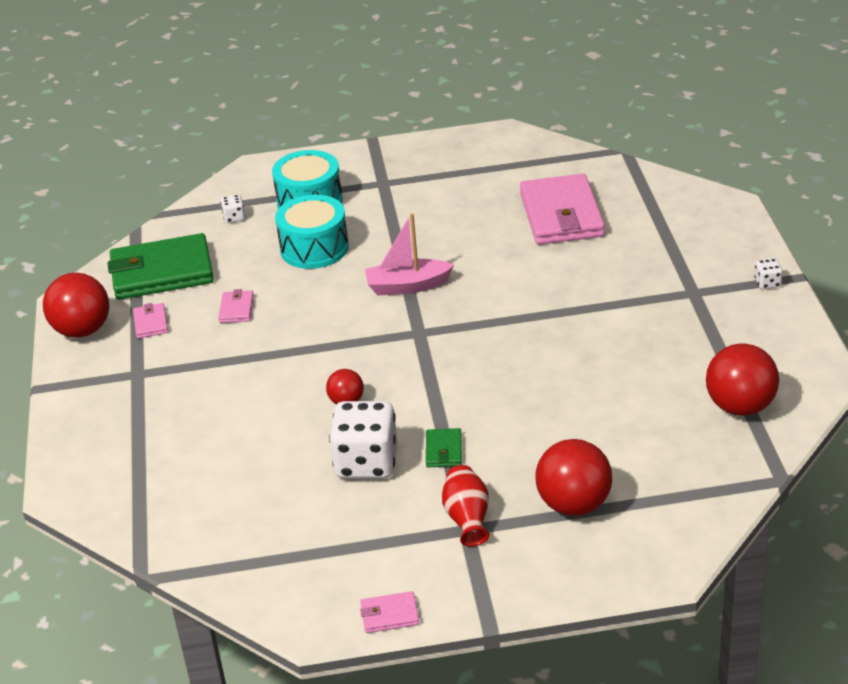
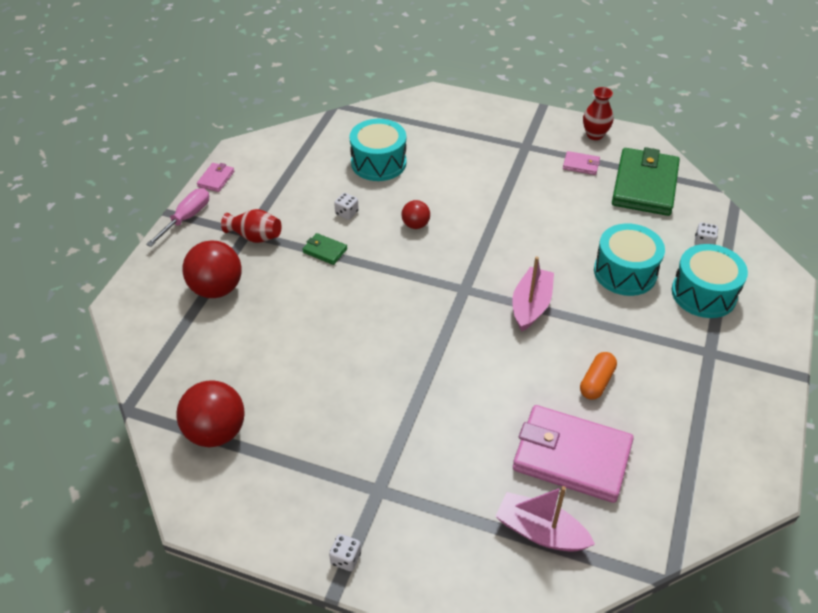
camera: 115 degrees right, 10 degrees up
(82, 330) = (595, 135): red ball -> red vase
(236, 309) = (568, 207): pink wallet -> none
(250, 478) = (378, 163): none -> turquoise drum
(366, 462) = (347, 213): white dice -> white dice, size x0.43
(470, 225) = (596, 382): none -> orange capsule
(486, 599) = (186, 218): none -> pink screwdriver
(644, 208) = (540, 531): none -> pink boat

